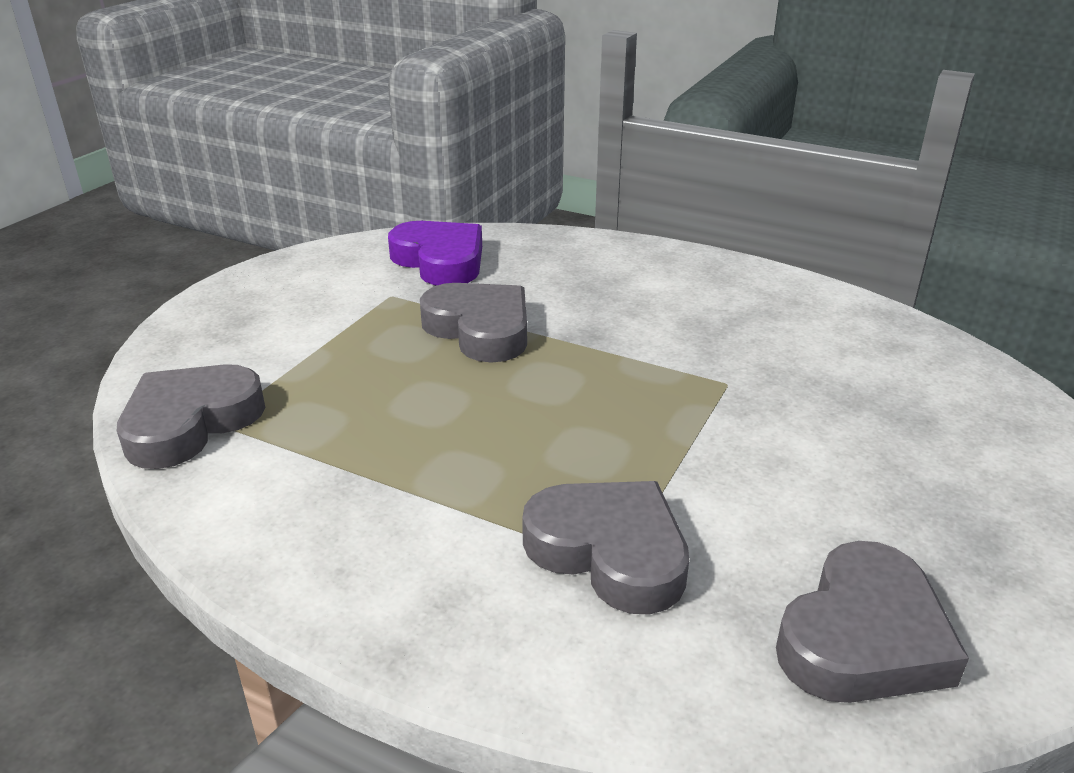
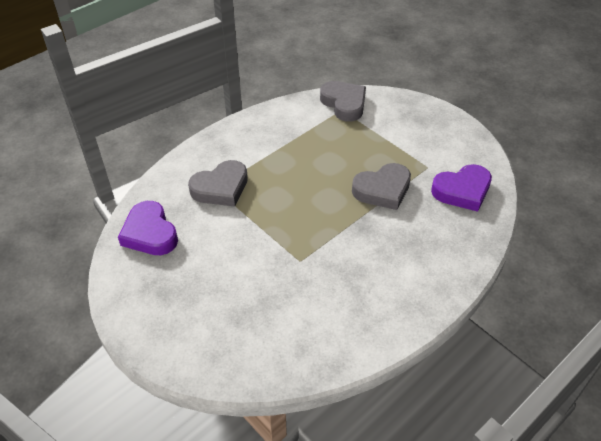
camera: 110 degrees right, 15 degrees up
(863, 637) = (150, 233): grey heart -> purple heart

